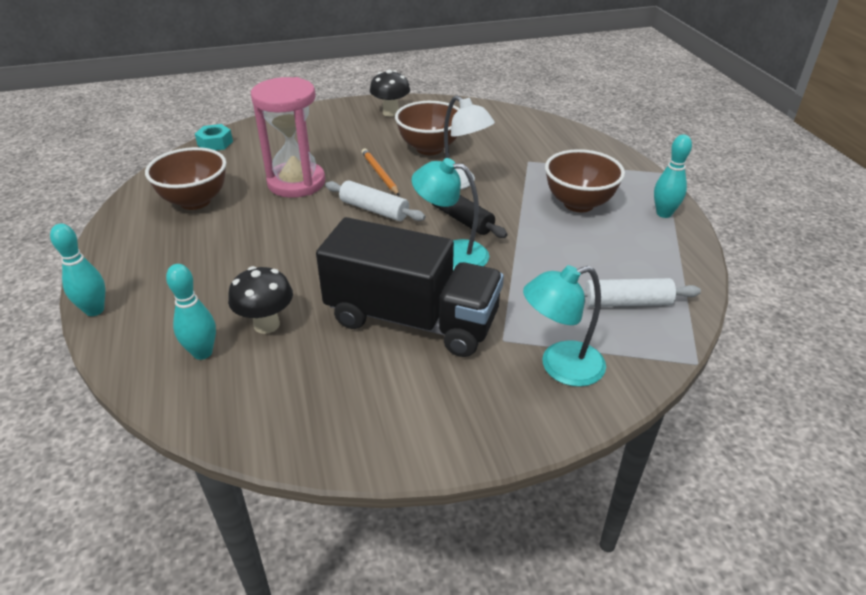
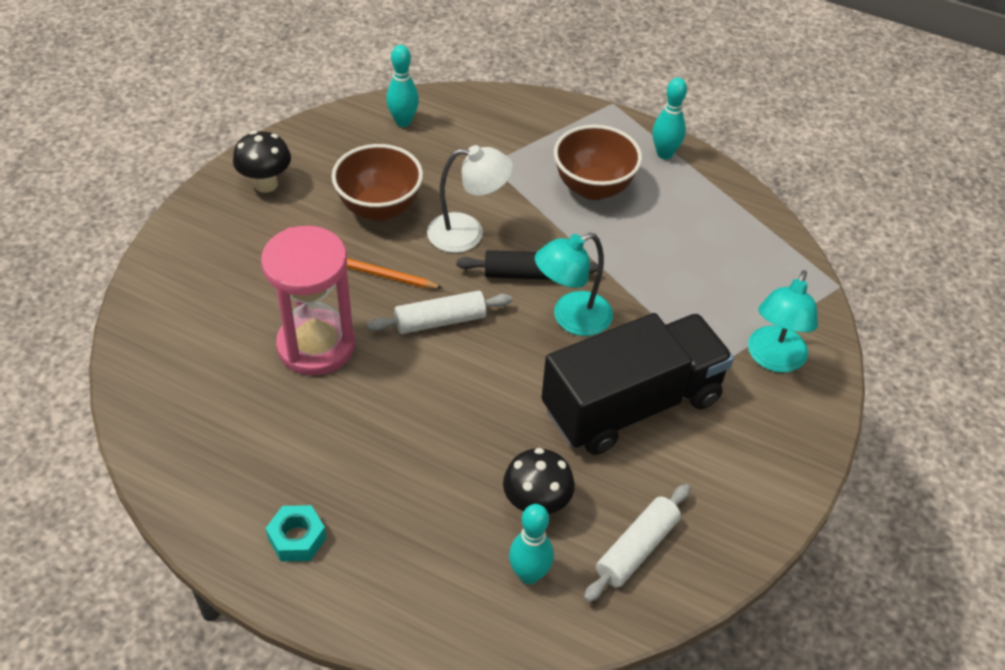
camera: 50 degrees left, 10 degrees up
(94, 310) = (369, 629): turquoise bowling pin -> turquoise bowling pin (403, 121)
(195, 201) = (249, 447): brown bowl -> none
(215, 143) = (134, 362): turquoise nut -> turquoise nut (297, 538)
(627, 302) = (744, 266): white rolling pin -> white rolling pin (637, 549)

